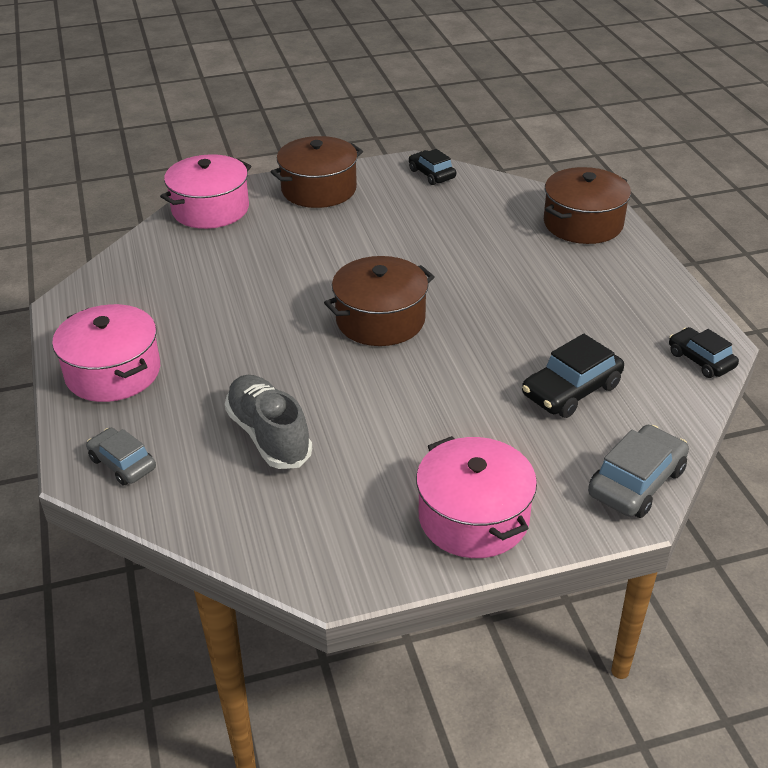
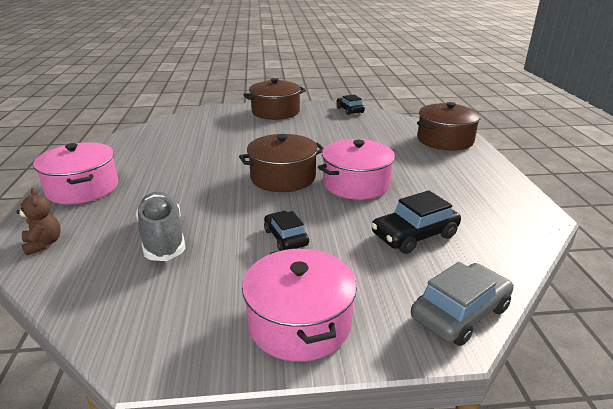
camera: 10 degrees right, 10 degrees down
(122, 463) = (43, 244): grey car -> brown teddy bear
(210, 209) = (204, 115): pink pot -> pink pot (356, 184)
(701, 360) = (528, 226): black car -> black car (286, 237)

